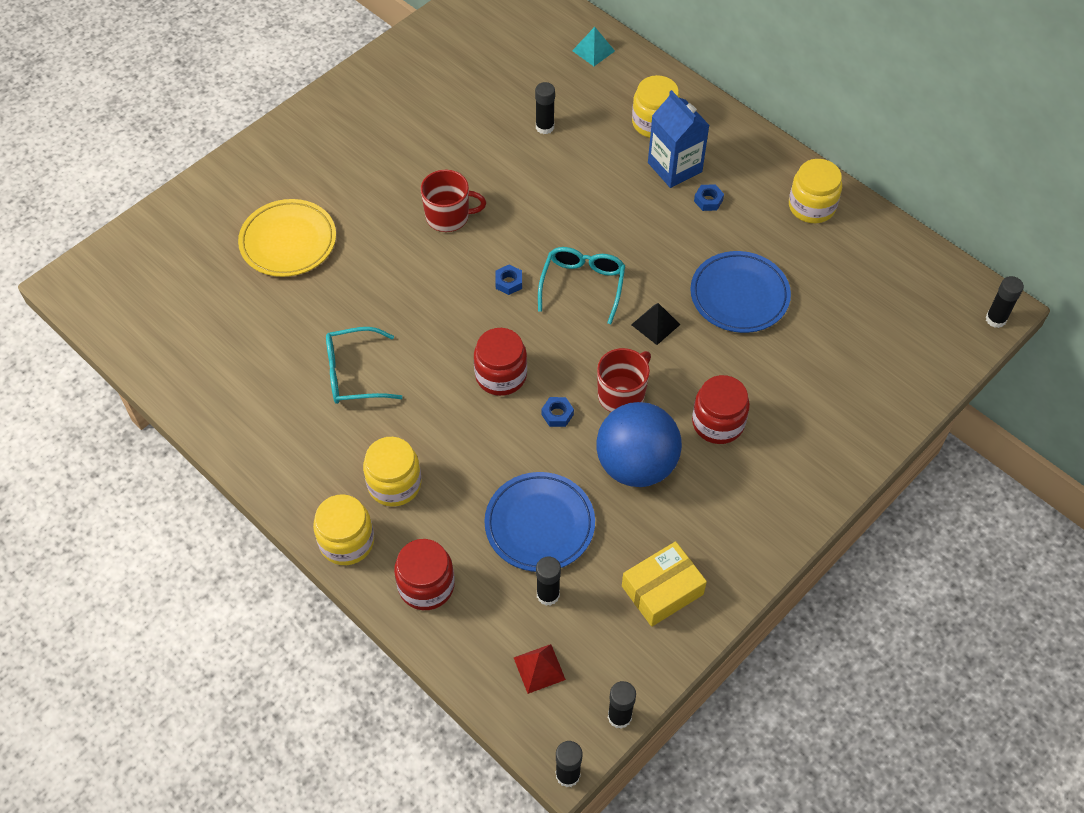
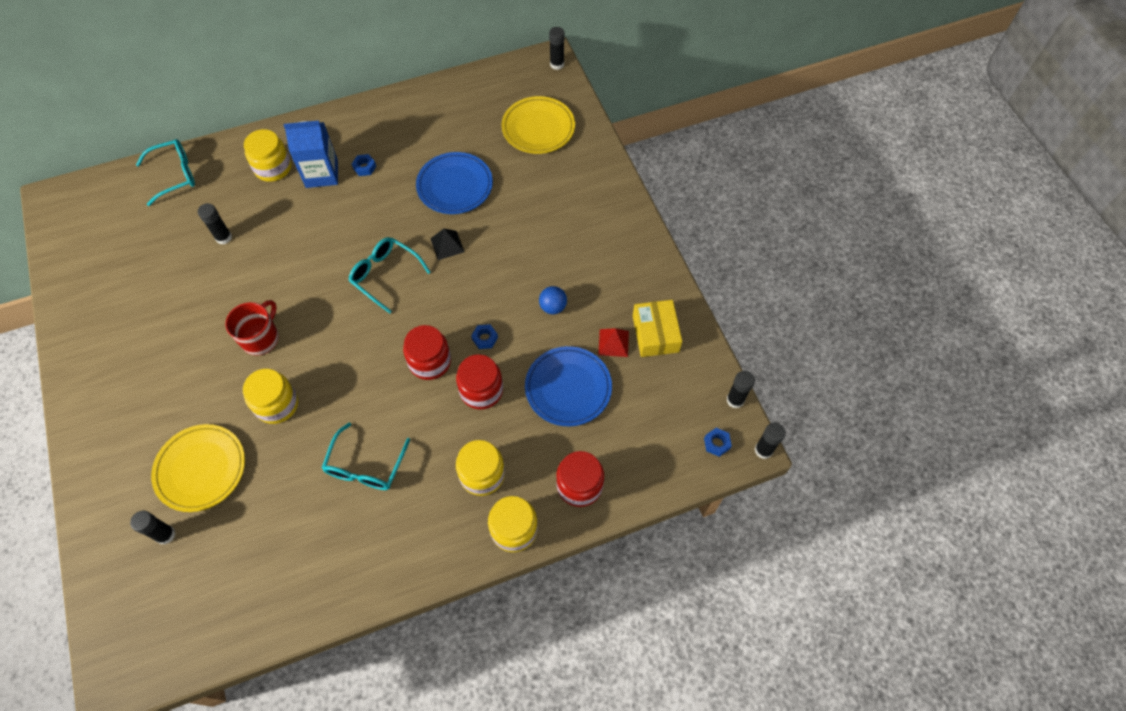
camera: 65 degrees left, 5 degrees up
(508, 282) = (351, 322): blue nut -> blue nut (716, 443)
(539, 668) = (679, 435): red pyramid -> red pyramid (613, 343)
(548, 595) = (625, 406): black glue stick -> black glue stick (165, 535)
(593, 50) = (175, 175): turquoise pyramid -> turquoise glasses
(622, 394) = (492, 291): red mug -> none
(636, 465) = (553, 307): blue ball -> blue ball, size x0.44
(718, 423) = (547, 244): red jar -> red jar (481, 390)
(811, 206) = (410, 113): yellow jar -> yellow jar (277, 404)
(880, 342) = (538, 128): none -> yellow plate

